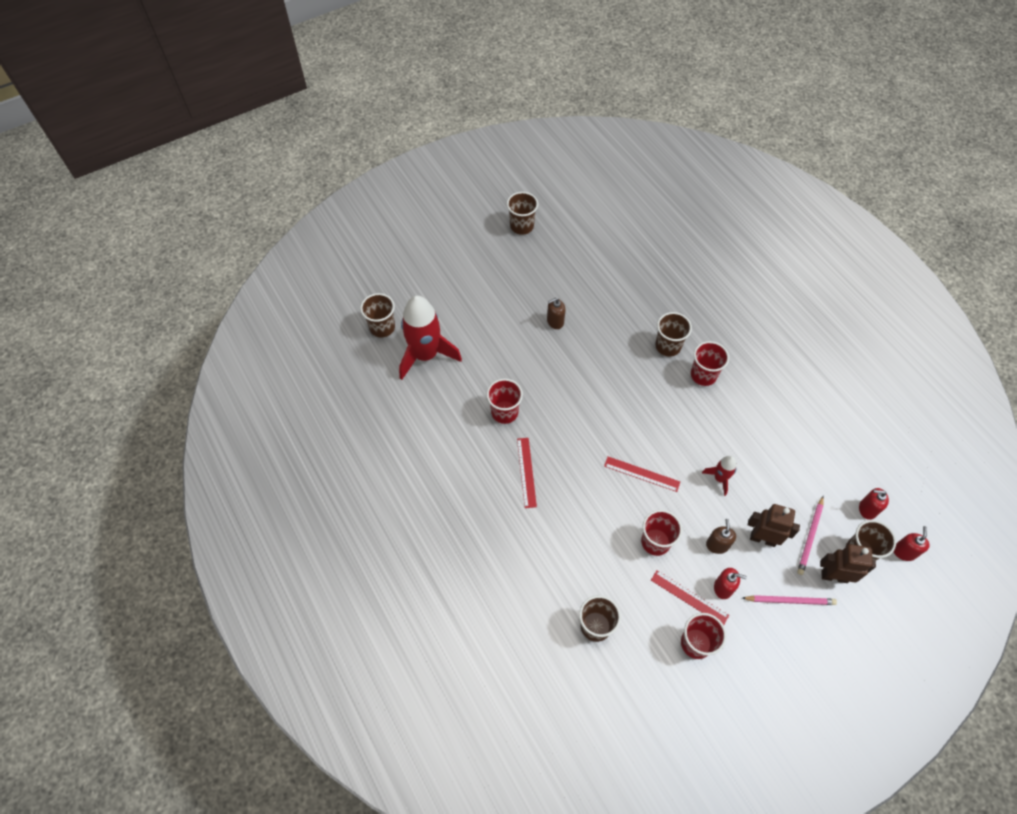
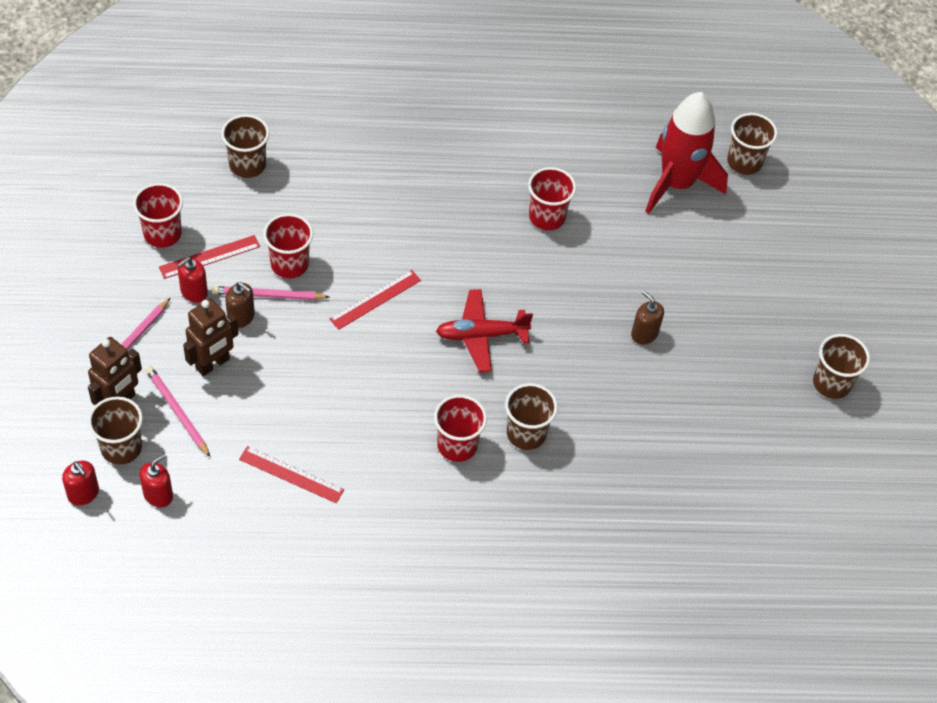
camera: 115 degrees right, 5 degrees down
(526, 472) = (457, 198): red ruler -> red ruler (291, 474)
(555, 321) = (644, 334): brown soap dispenser -> brown soap dispenser turned 45 degrees counterclockwise
(621, 401) = (481, 335): none -> red plane
(689, 539) = (268, 295): none -> pink pencil
(719, 478) = (312, 370): red rocket -> none

